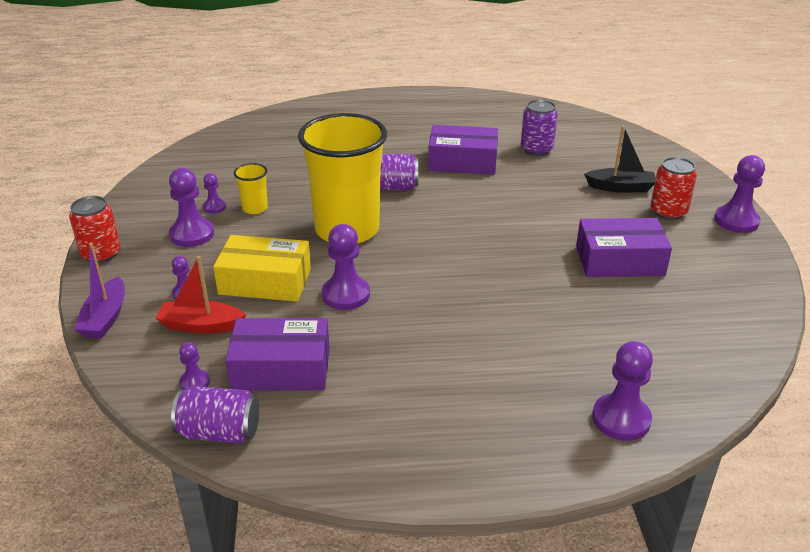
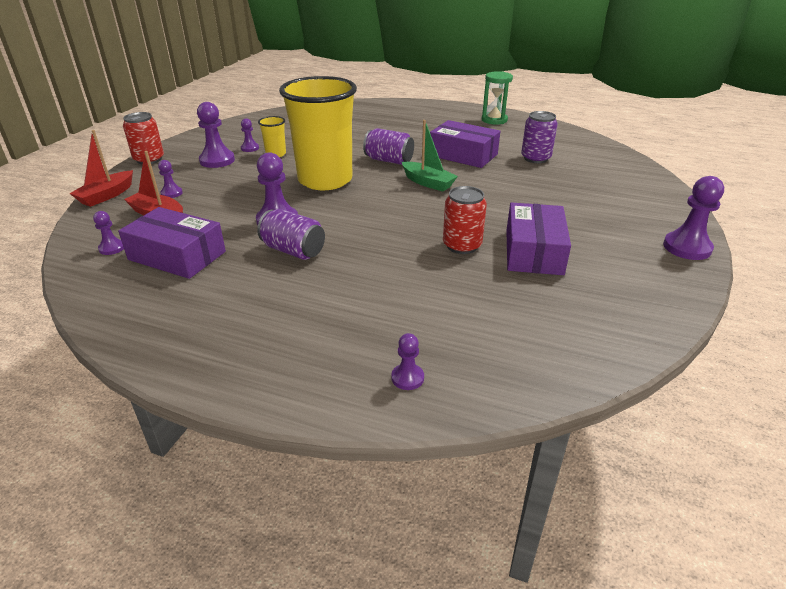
camera: 25 degrees right, 0 degrees up
(105, 318) = (107, 195): purple boat -> red boat
(219, 432) = (88, 284): purple can -> purple can (293, 250)
(265, 281) = (231, 198): yellow box -> none
(455, 106) = (494, 120): none -> green hourglass
(457, 206) = (428, 183): none -> green boat
(619, 261) = (533, 251): purple box -> purple box turned 75 degrees clockwise
(620, 187) = (588, 198): black boat -> none
(621, 419) = (407, 378): purple pawn -> purple pawn, size x0.54
(668, 212) = (619, 225): red can -> red can (462, 245)

